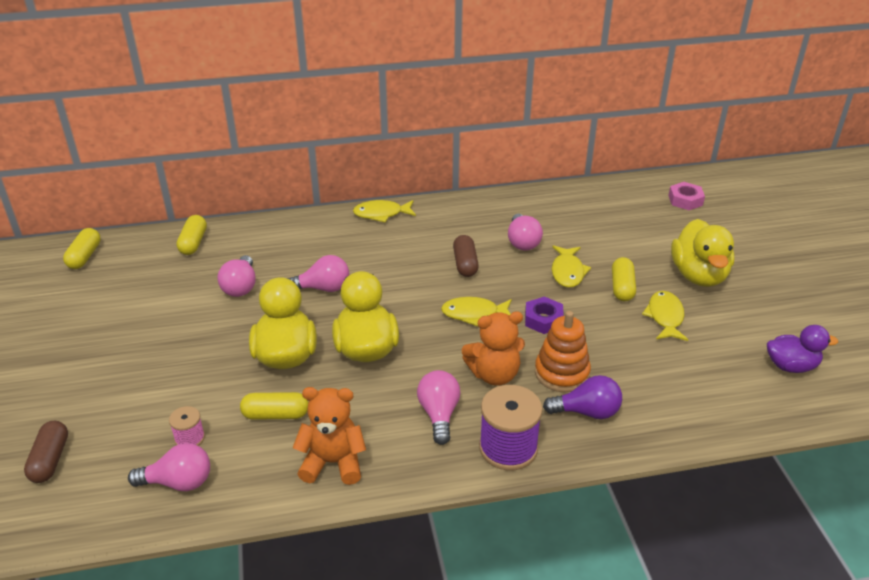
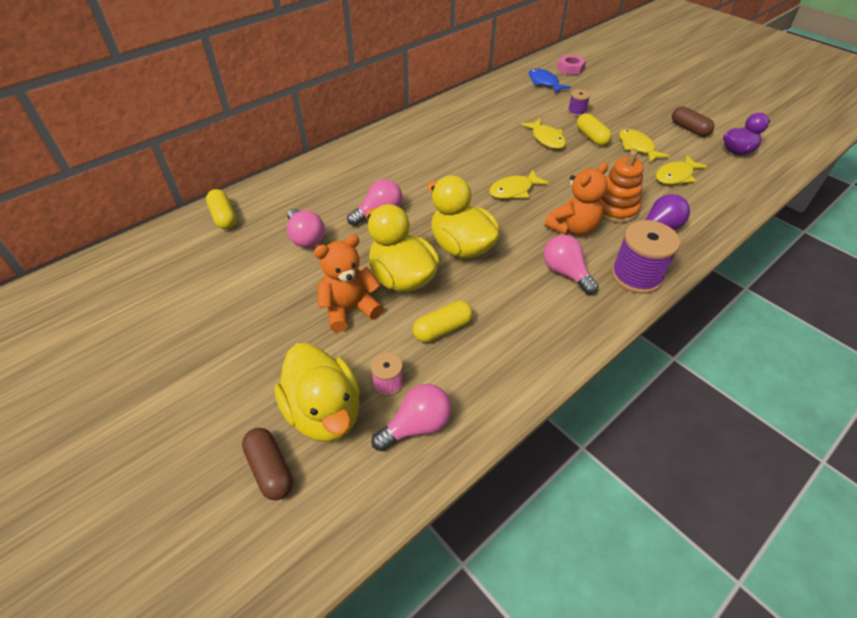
camera: 30 degrees left, 10 degrees up
(84, 256) = (120, 267): yellow capsule -> none
(333, 463) = (527, 346): orange teddy bear -> orange teddy bear (349, 309)
(381, 214) = (369, 141): yellow fish -> yellow fish (675, 176)
(465, 264) = (470, 157): brown capsule -> brown capsule (689, 129)
(522, 242) = (495, 128): pink light bulb -> none
(543, 320) = (565, 177): purple nut -> none
(634, 208) = (544, 83): none -> blue fish
(636, 253) = (576, 112): none -> purple spool
(698, 275) = (628, 114): yellow duck -> yellow duck (324, 412)

